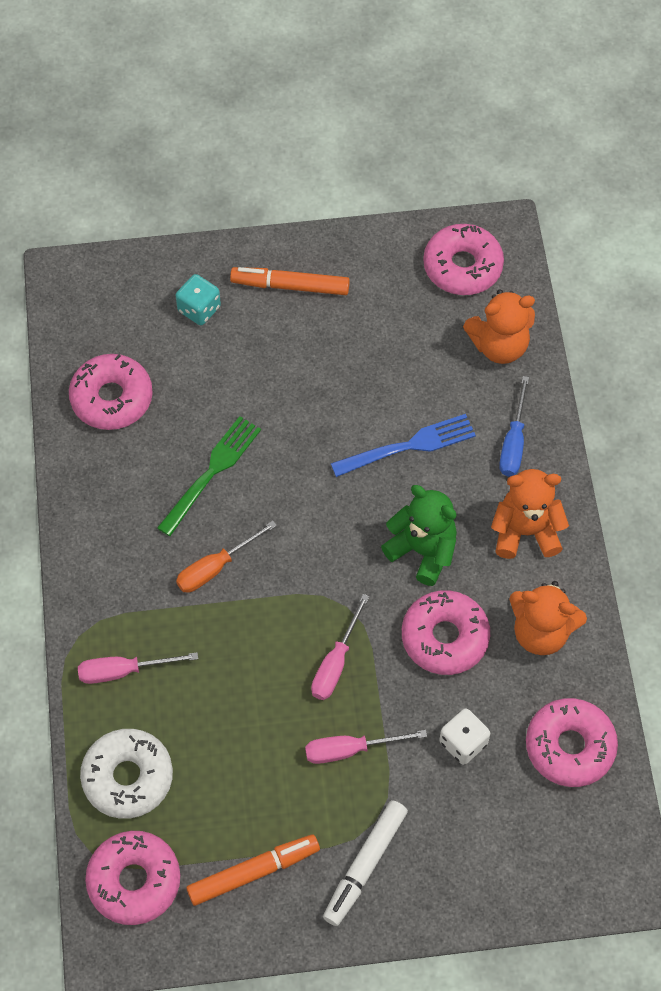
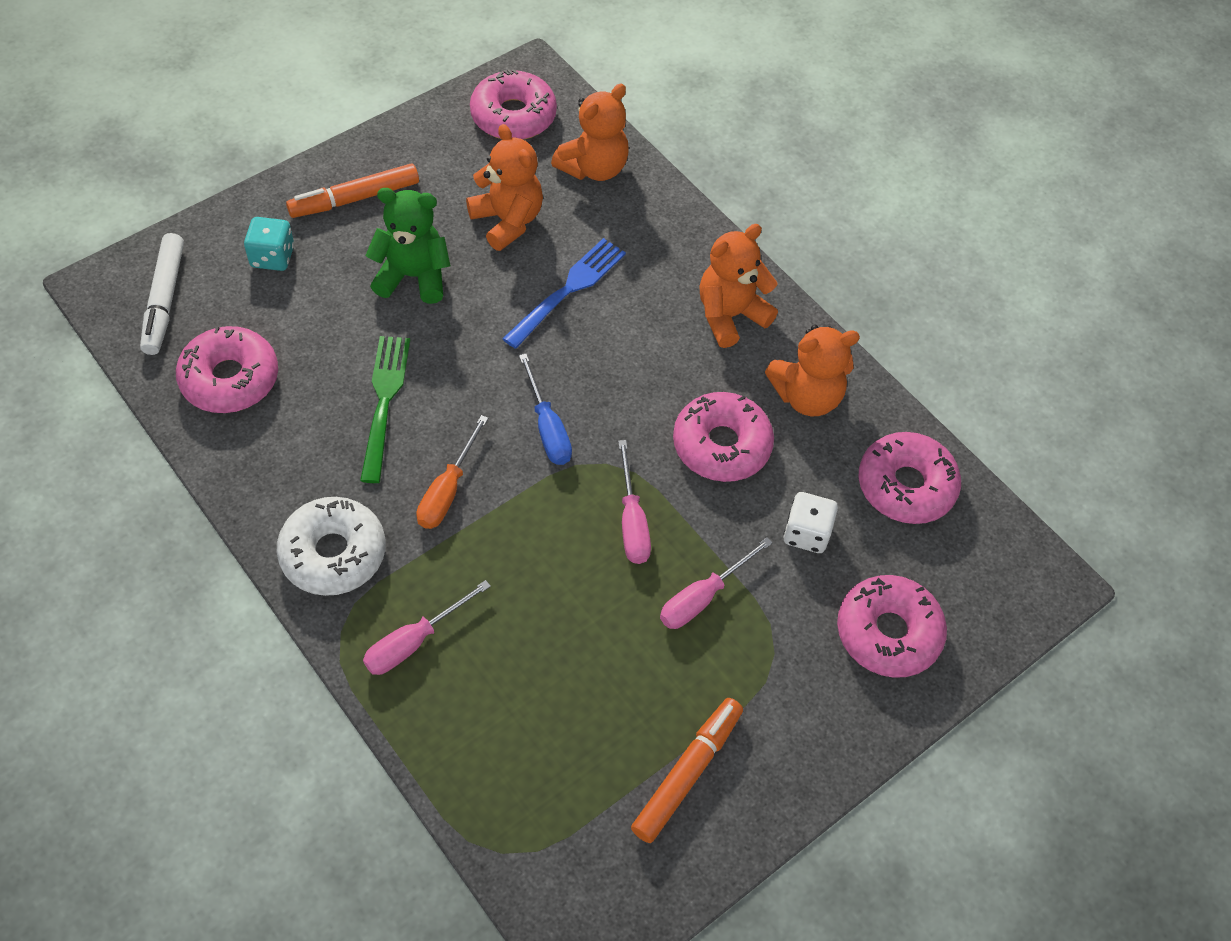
camera: 35 degrees left, 5 degrees down
(128, 777) = (489, 749): white donut -> white donut (333, 554)
(134, 881) = (566, 855): pink donut -> pink donut (888, 633)
(365, 865) = (795, 702): white marker -> white marker (165, 300)
(398, 362) = (507, 221): none -> orange teddy bear
(423, 551) = (646, 377): green teddy bear -> green teddy bear (413, 276)
(513, 442) = (664, 244): blue screwdriver -> blue screwdriver (547, 428)

